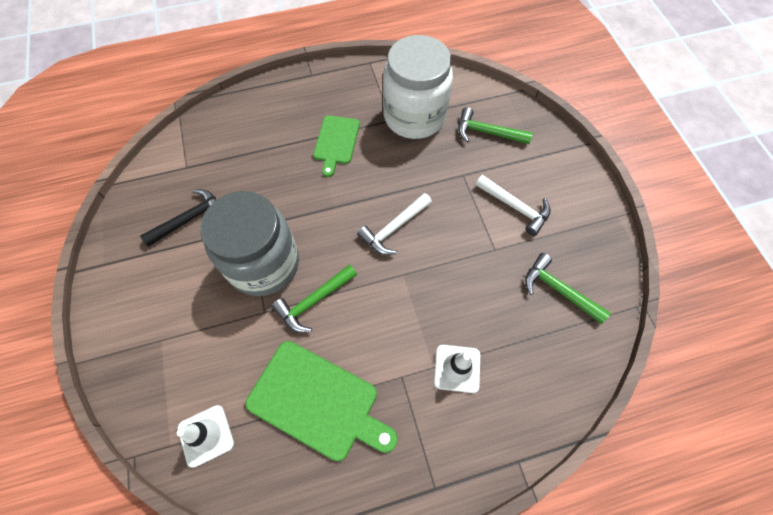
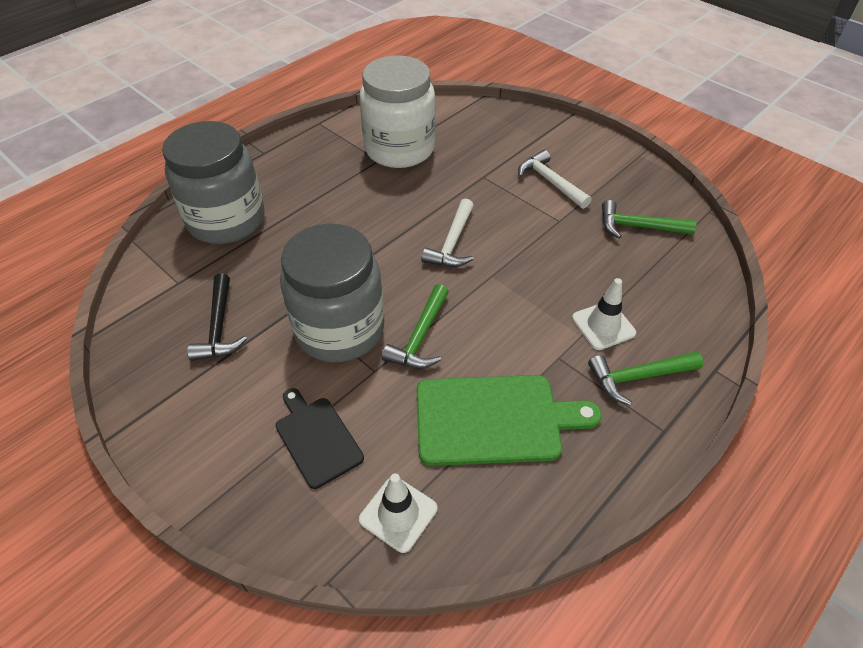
camera: 30 degrees left, 15 degrees down
(189, 219) = (219, 327): black hammer -> black hammer turned 150 degrees clockwise
(194, 345) = (317, 438): none -> black cutting board
(248, 127) = (226, 220): none -> grey jar
(336, 142) = (336, 197): green cutting board -> none
(487, 133) = (479, 137): green hammer -> green hammer (638, 377)
(515, 207) = (550, 182): white hammer -> white hammer turned 135 degrees counterclockwise

